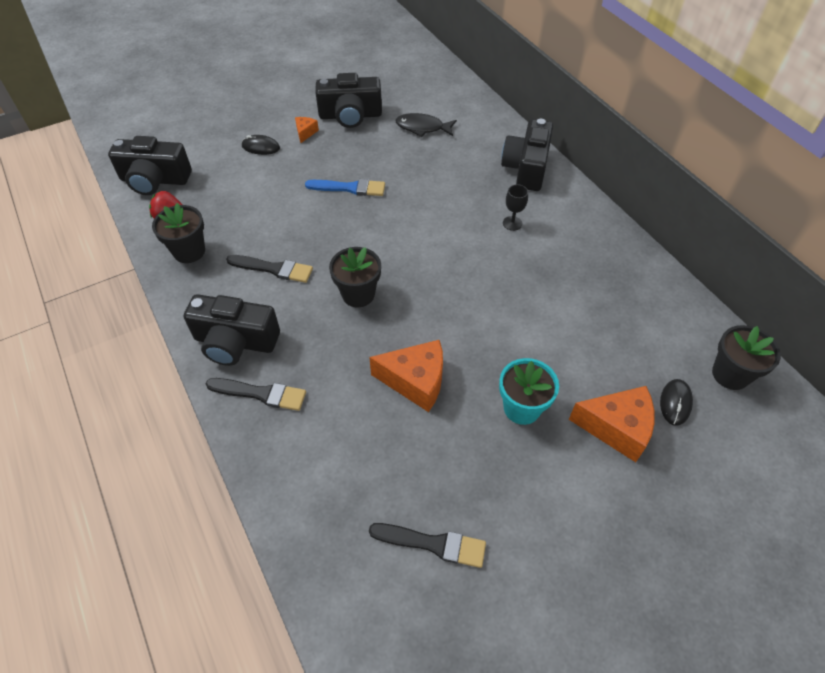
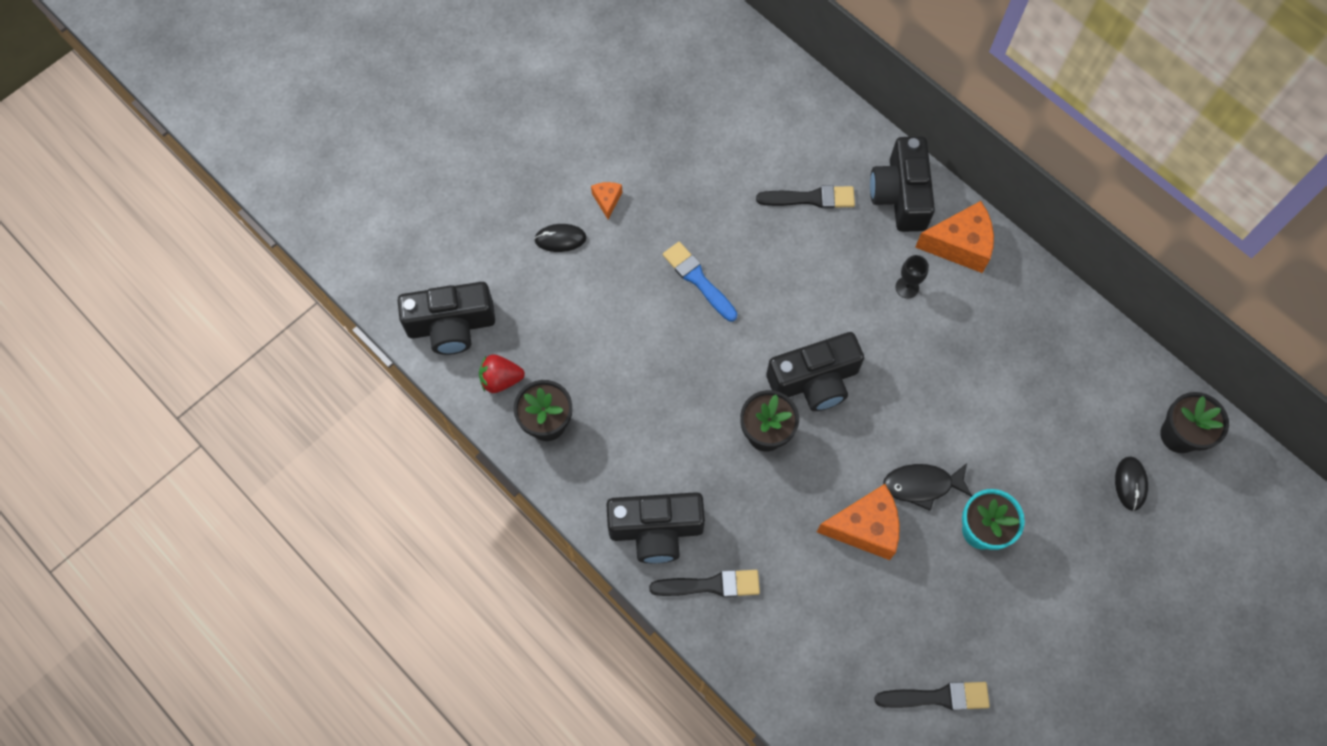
camera: 15 degrees left, 15 degrees up
(273, 269) = (656, 423): black brush -> black brush (811, 198)
(349, 188) = (698, 280): blue brush -> blue brush turned 120 degrees counterclockwise
(350, 115) = (653, 156): black camera -> black camera (814, 381)
(422, 128) = (753, 156): black fish -> black fish (922, 485)
(616, 428) = (1079, 528): orange cheese -> orange cheese (959, 245)

